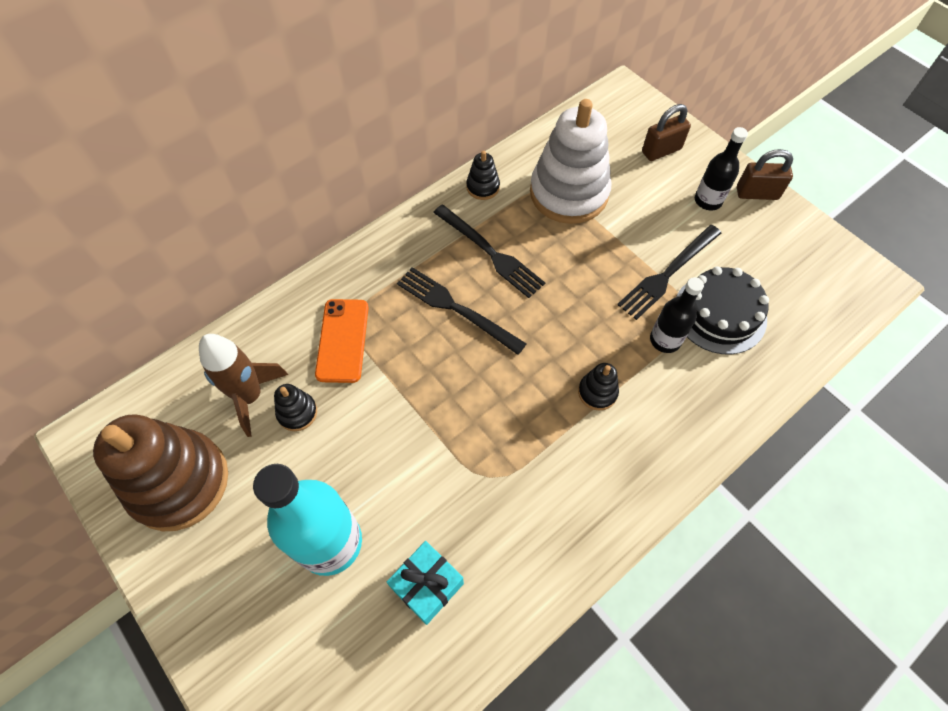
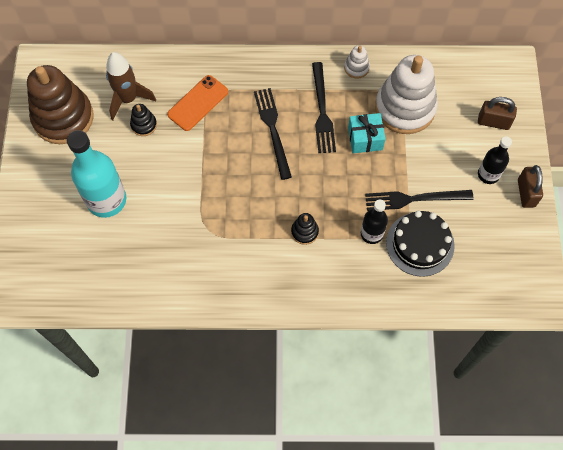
camera: 40 degrees right, 5 degrees up
(427, 585) = (133, 255): turquoise gift -> turquoise gift (365, 139)
(483, 187) = (356, 68): black stacking toy -> white stacking toy
(757, 193) = (526, 193): brown padlock -> brown padlock turned 45 degrees clockwise

